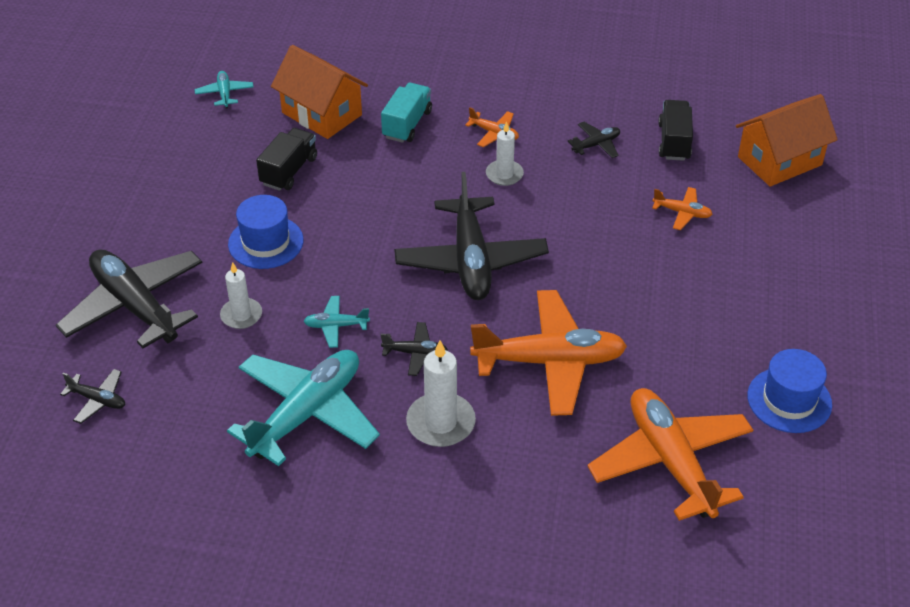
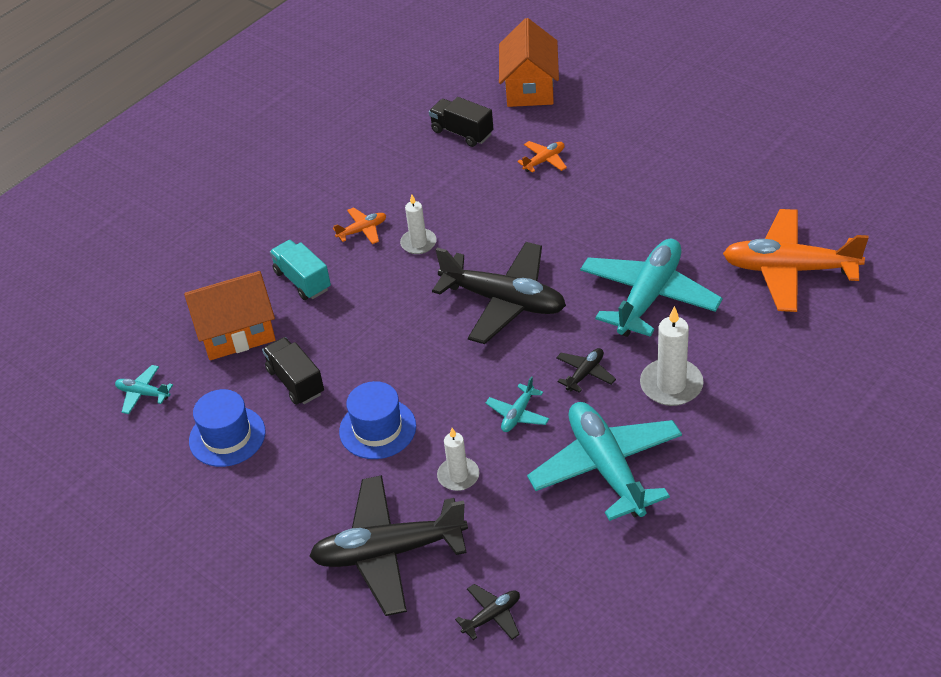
camera: 55 degrees left, 0 degrees up
(549, 361) = (649, 297): orange plane -> turquoise plane
(596, 145) = (428, 176): black plane -> none
(789, 400) = (770, 186): blue hat -> blue hat (227, 436)

